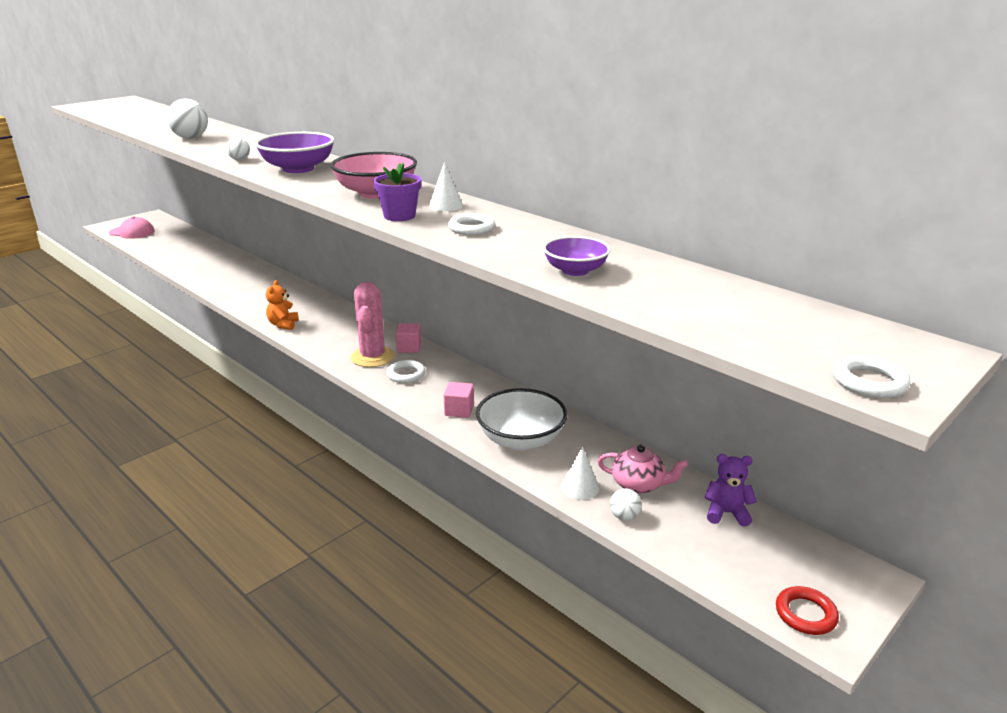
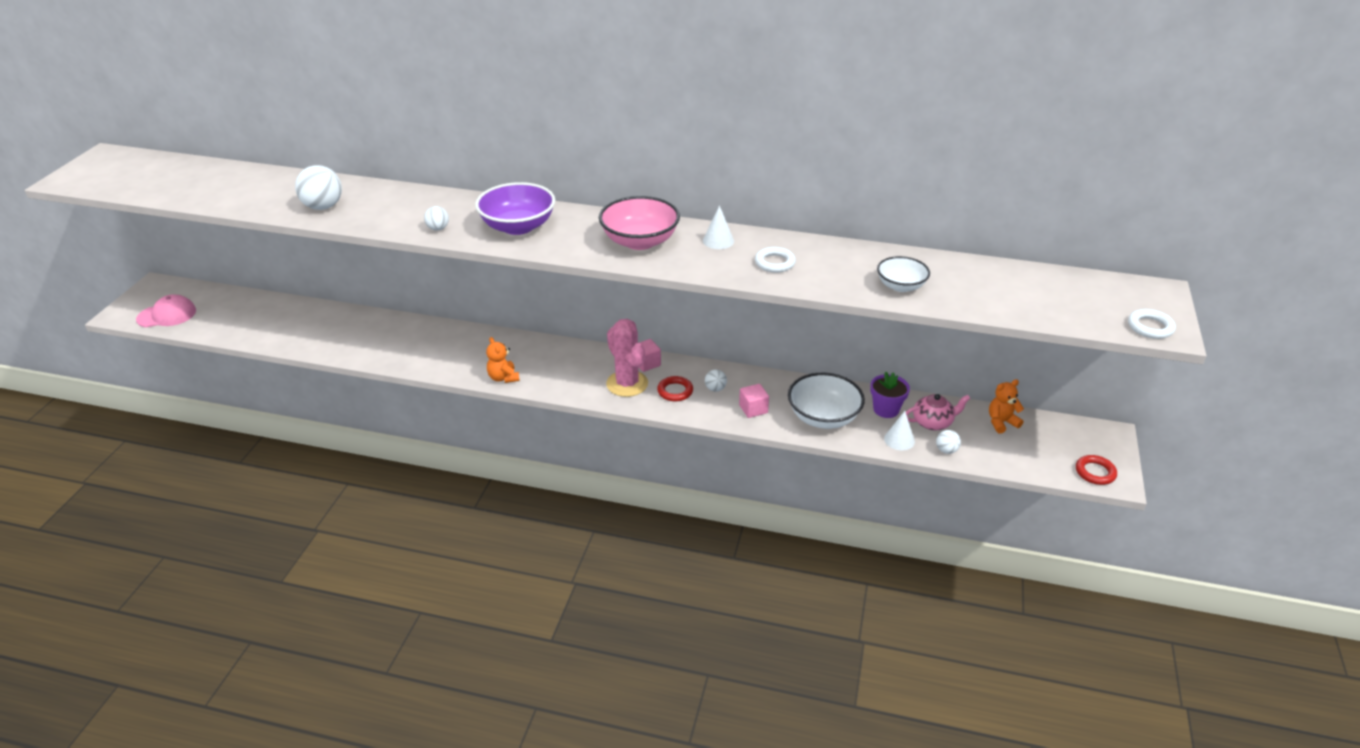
camera: 30 degrees left, 10 degrees up
(399, 216) = (700, 265): purple flower pot -> purple flower pot (886, 409)
(406, 375) = (675, 391): white ring -> red ring
(444, 384) = (715, 389): none -> white ball
(575, 270) = (900, 286): purple bowl -> white bowl
(726, 513) = (1001, 422): purple teddy bear -> orange teddy bear

